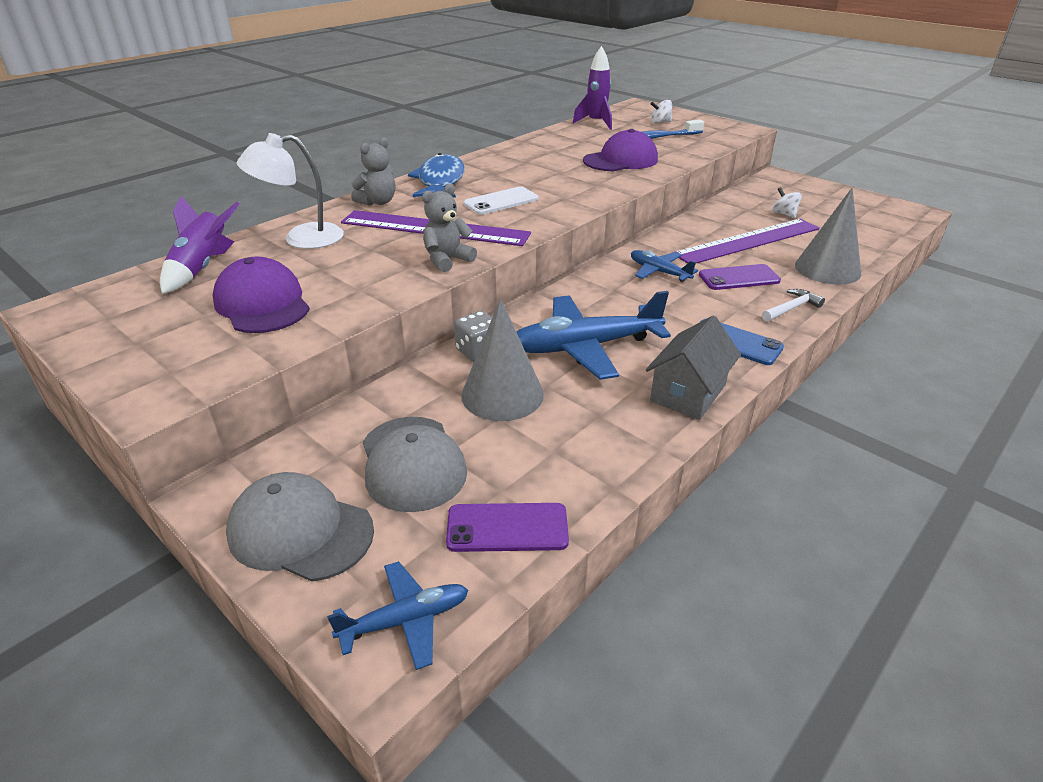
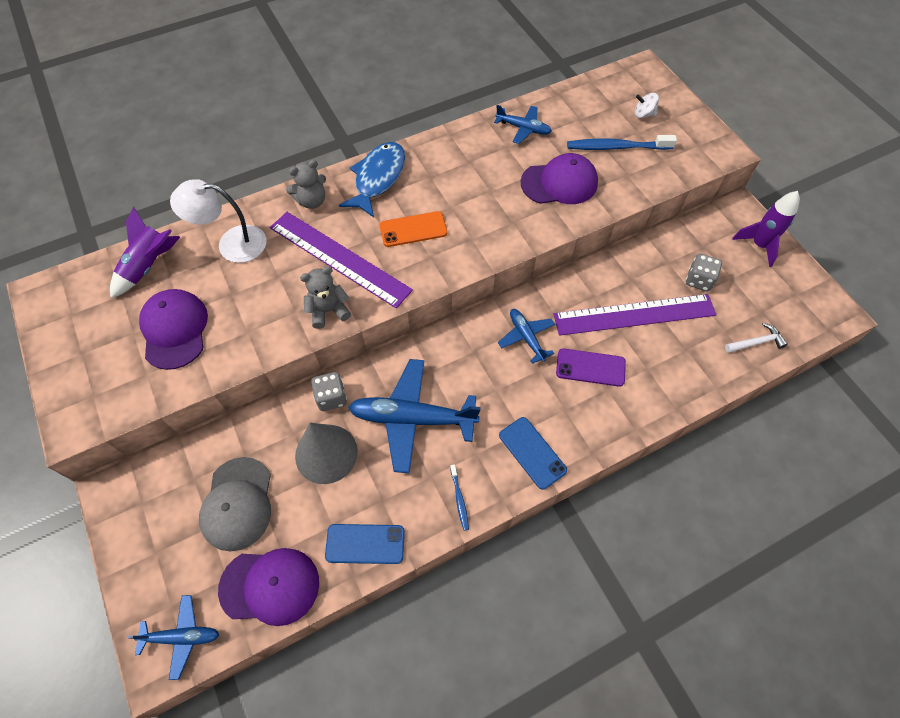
camera: 20 degrees right, 25 degrees up
(300, 531) = (150, 541): grey cap -> none
(501, 201) = (413, 229): white phone -> orange phone
(507, 528) = (270, 586): purple phone -> purple cap
(561, 140) = (523, 128): none -> blue plane
(596, 123) = (577, 100): purple rocket -> purple rocket (759, 245)
(606, 455) = (365, 544): none -> blue phone
(688, 393) = (459, 499): grey house -> blue toothbrush
(784, 214) = (698, 280): white spinning top -> grey dice
(791, 308) = (608, 424): white hammer -> white hammer (756, 342)
(827, 269) = (679, 379): grey cone -> none

